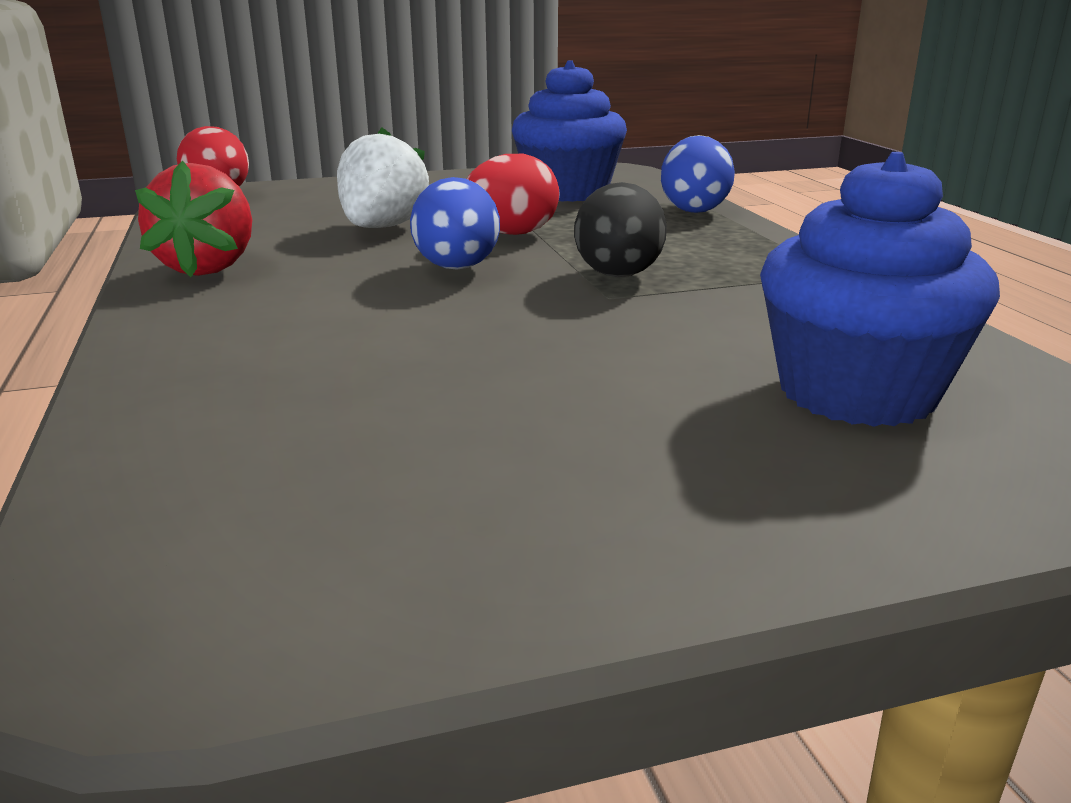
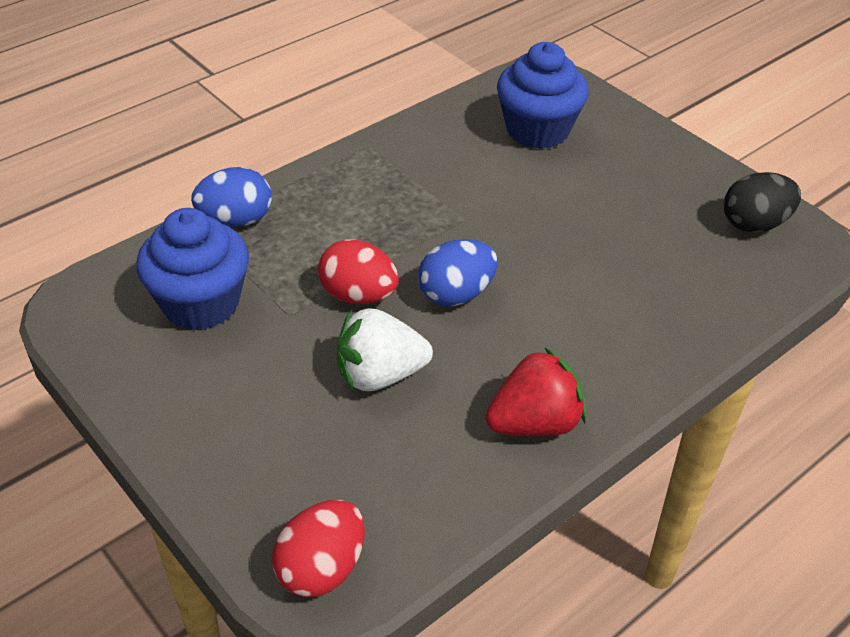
camera: 115 degrees left, 20 degrees up
(618, 276) = (428, 222): black egg -> black egg (754, 224)

